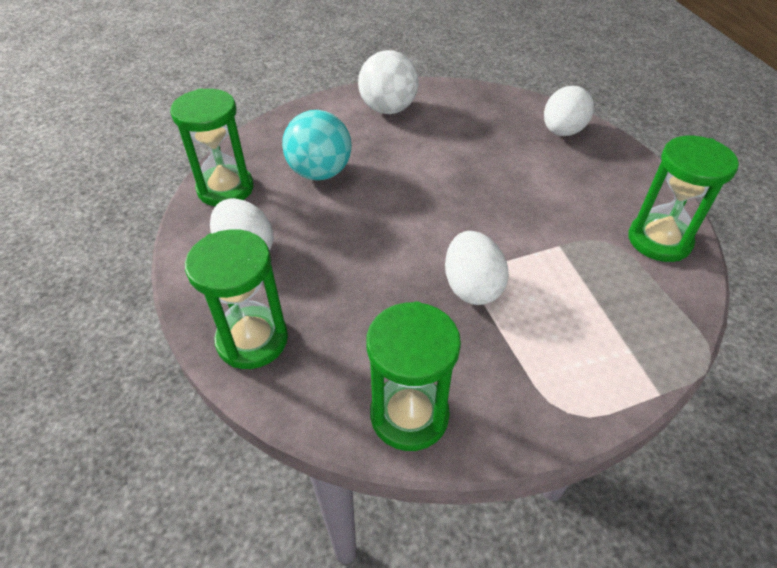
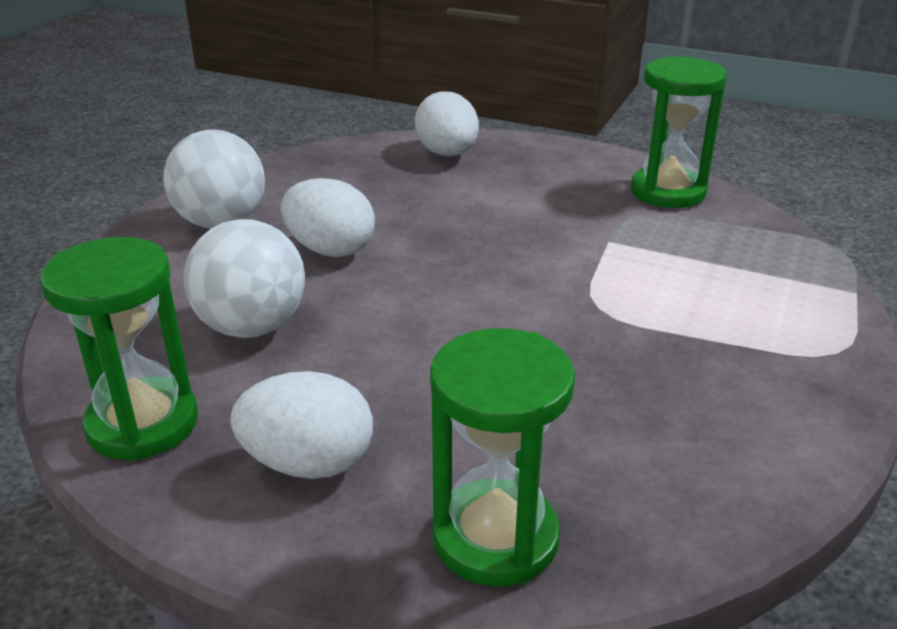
camera: 50 degrees left, 15 degrees down
(320, 173) = (252, 327): turquoise ball -> white ball
(409, 415) = (755, 458): green hourglass -> none
(472, 287) = (606, 320): white egg -> white egg (330, 250)

